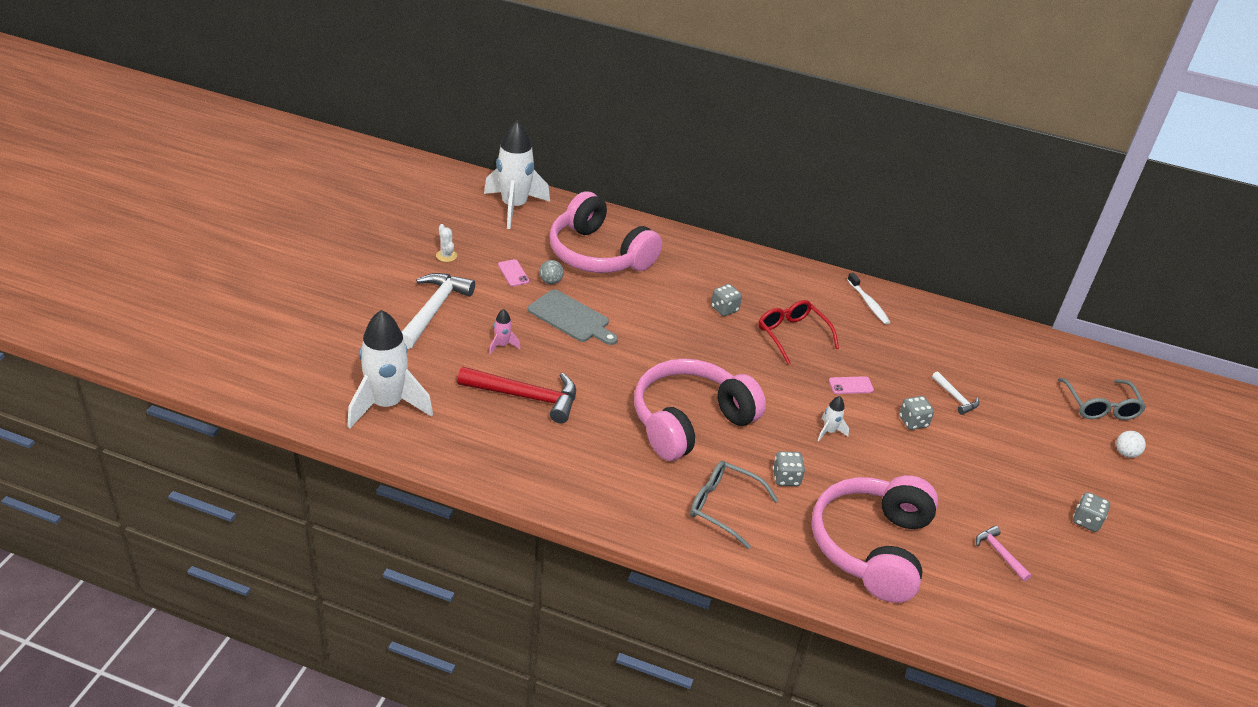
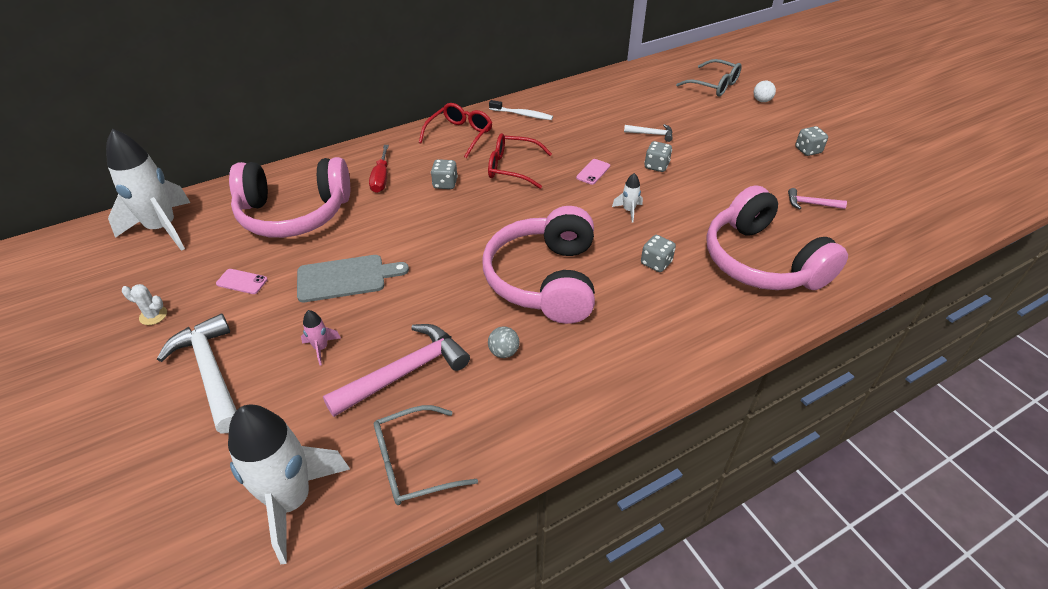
camera: 45 degrees left, 5 degrees up
(526, 397) = (405, 372): red hammer -> pink hammer
(551, 281) = (285, 263): grey ball -> grey ball (503, 352)
(686, 272) = (381, 178): none -> red screwdriver
(724, 507) = (657, 319): grey glasses -> grey glasses (413, 463)
(792, 283) = (460, 135): none -> red glasses

